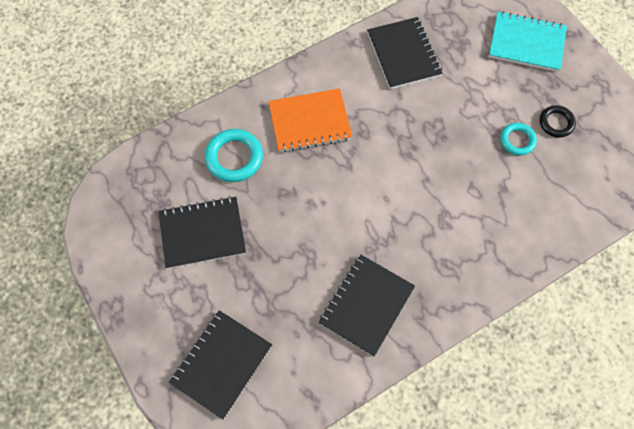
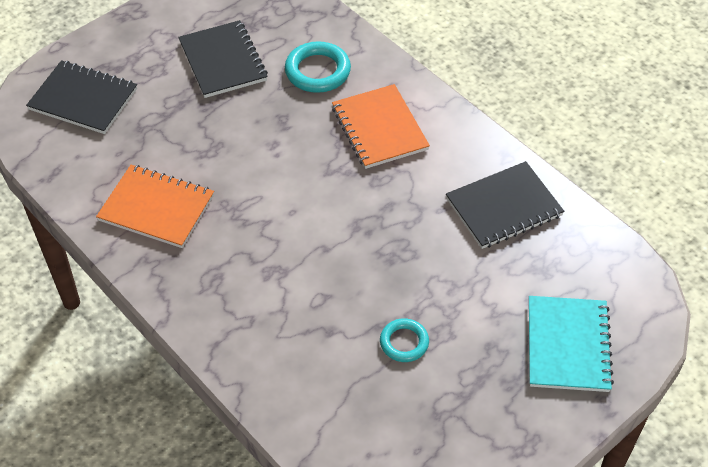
camera: 80 degrees right, 15 degrees down
(366, 305) = (156, 208): black notebook -> orange notebook
(556, 123) = (443, 388): black ring -> none

